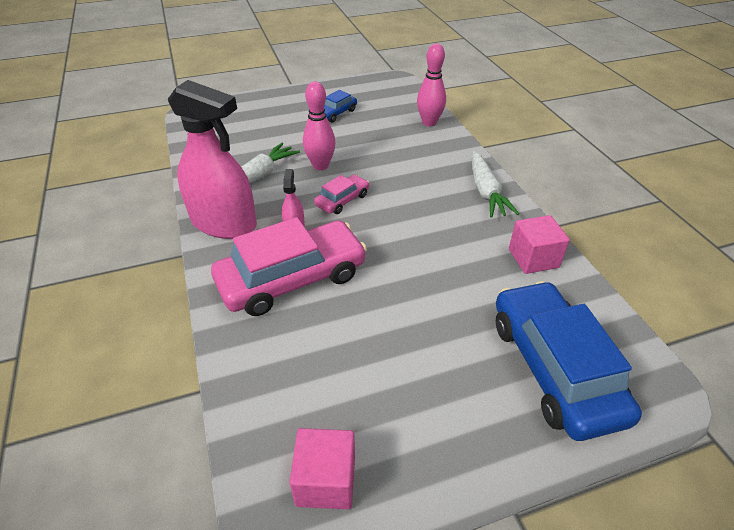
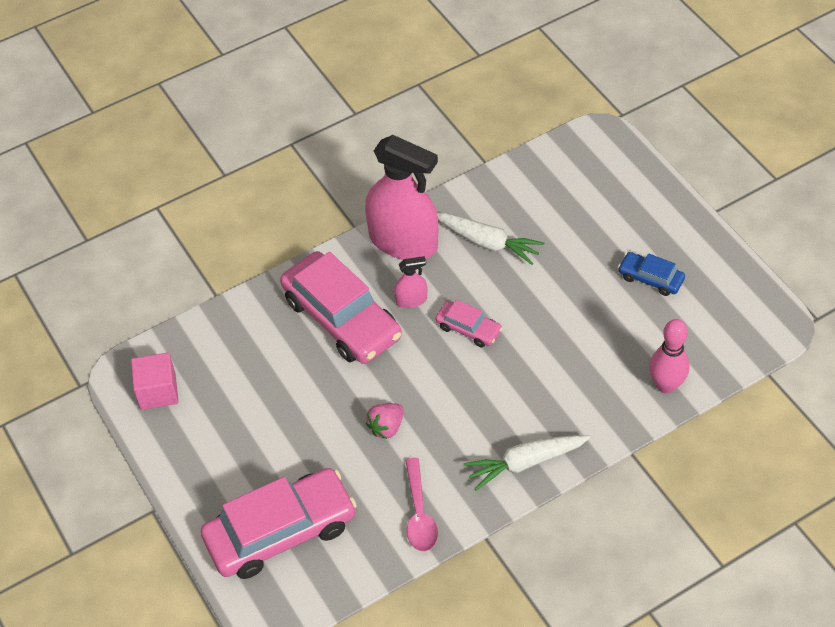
camera: 80 degrees right, 10 degrees up
(224, 223) = (403, 241): pink spray bottle -> pink spray bottle turned 75 degrees counterclockwise
(320, 166) = (526, 293): pink bowling pin -> none
(434, 265) = (386, 427): none -> pink strawberry
(533, 258) = (419, 514): pink cube -> pink spoon
(554, 368) = (280, 532): blue car -> pink car

